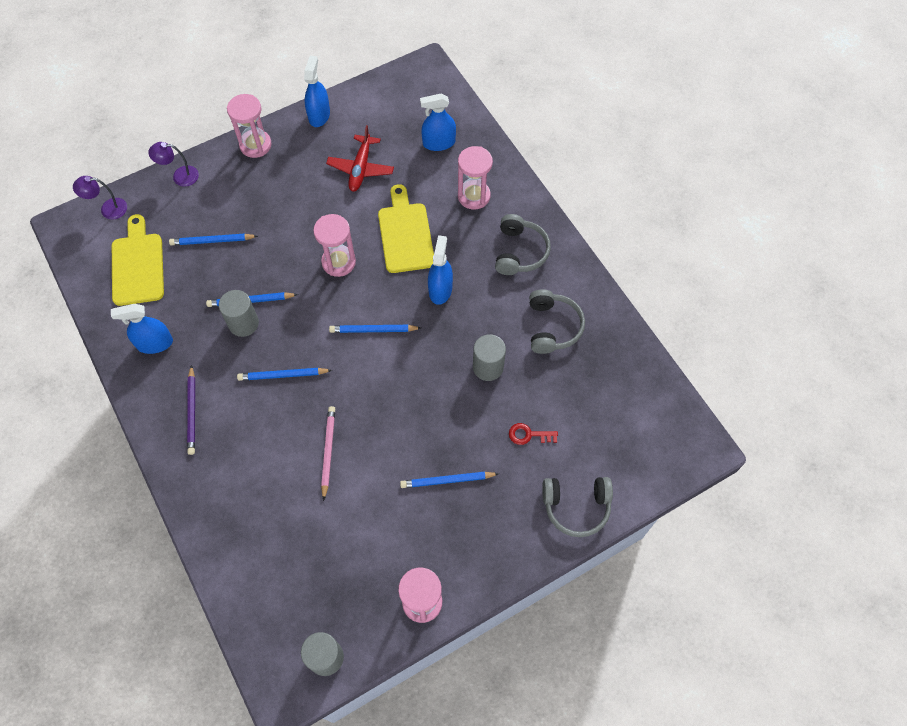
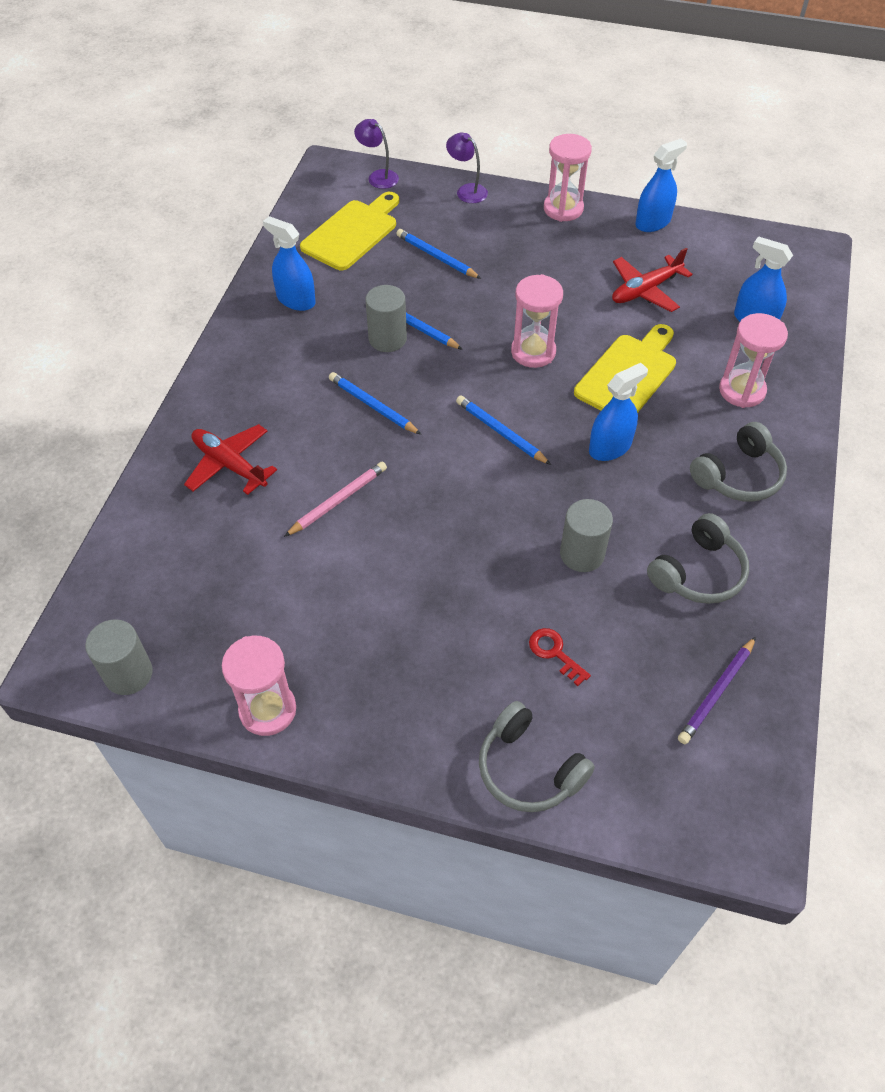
camera: 45 degrees right, 10 degrees down
(192, 412) = (262, 375): purple pencil -> purple pencil (716, 692)
(239, 486) = (229, 465): none -> red plane
(447, 480) = (420, 621): blue pencil -> none

